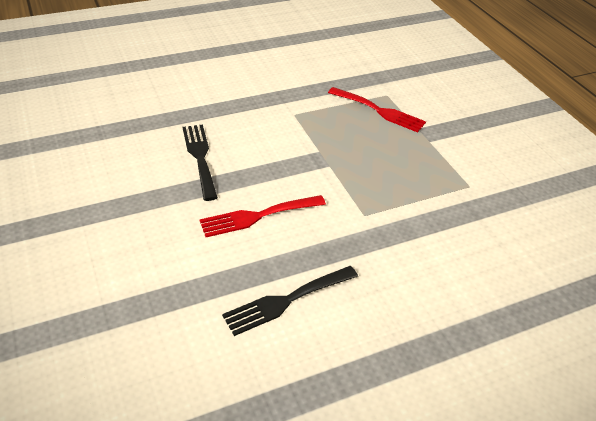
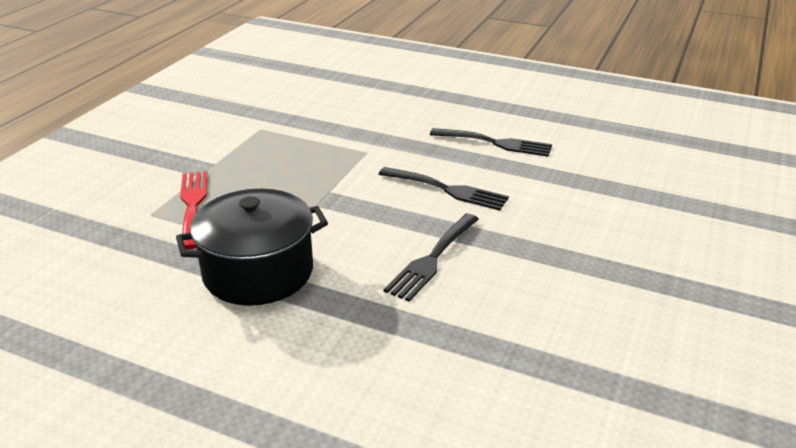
camera: 130 degrees left, 10 degrees down
(258, 216) = (447, 190): red fork -> black fork
(278, 100) = (258, 272): none -> black pot

